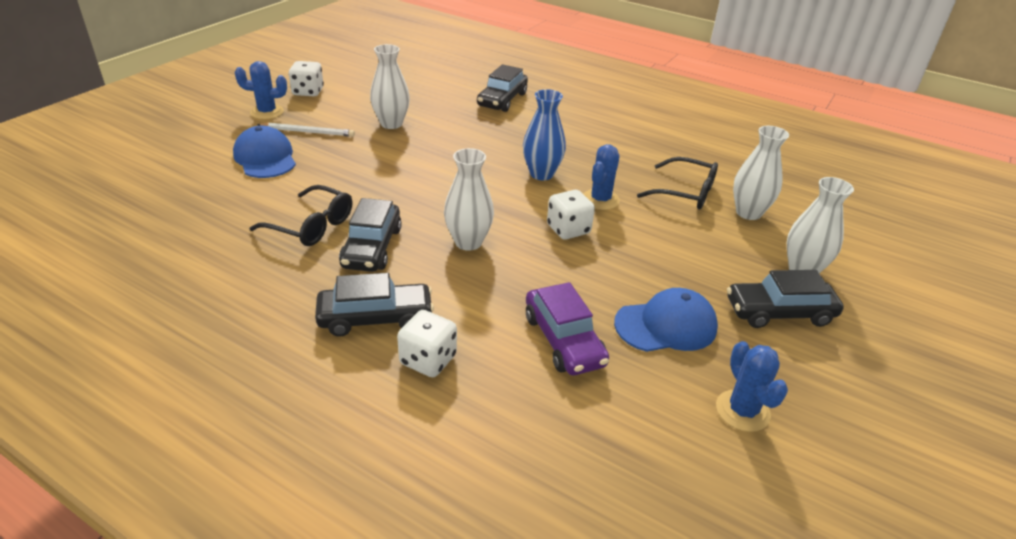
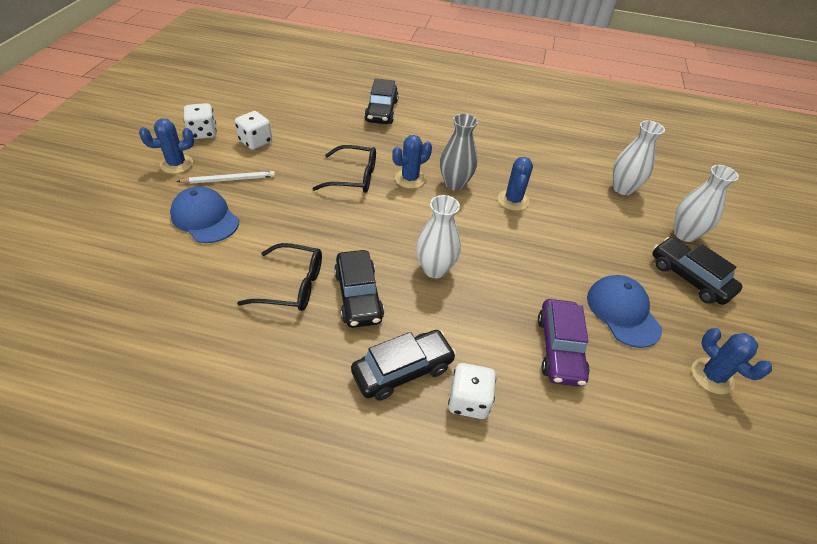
camera: 20 degrees left, 10 degrees up
(391, 124) = (300, 155): white vase -> none
(494, 161) = (410, 179): none -> blue cactus
(541, 174) = (454, 184): blue vase -> grey vase
(563, 340) = (559, 348): purple car -> purple car turned 45 degrees clockwise
(568, 229) = (505, 236): white dice -> white dice (256, 142)
(666, 325) = (623, 312): blue cap -> blue cap turned 75 degrees counterclockwise
(685, 192) = (570, 179): black glasses -> black glasses (353, 177)
(779, 312) = (689, 277): black car -> black car turned 75 degrees clockwise

